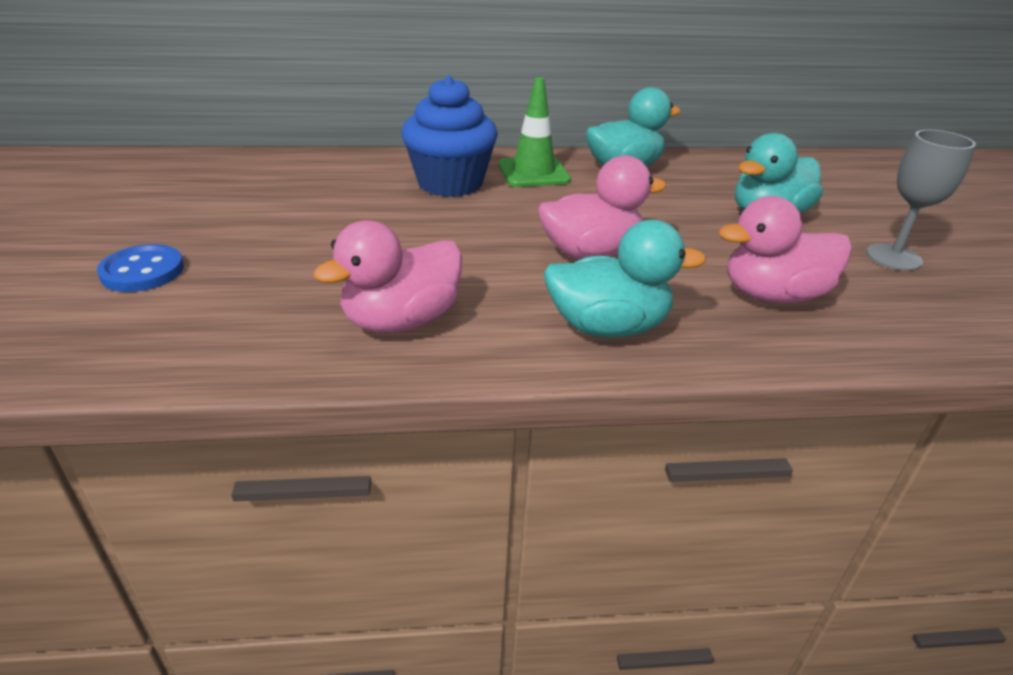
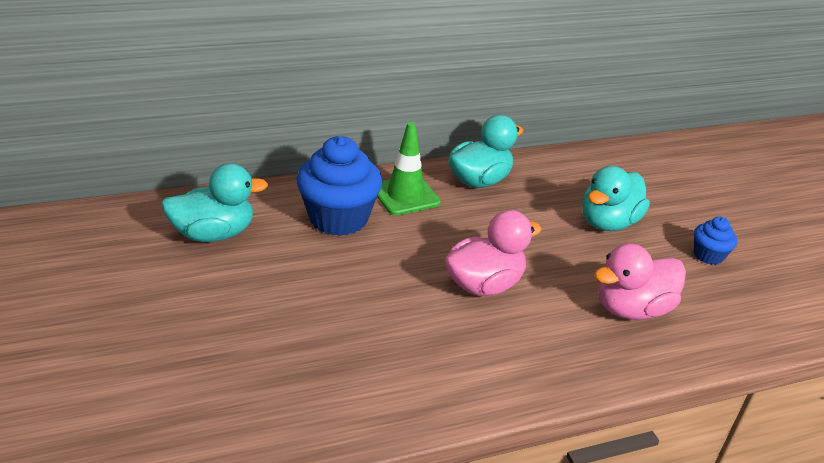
camera: 15 degrees left, 0 degrees up
(142, 271) = (114, 363): blue button -> none
(401, 321) = (362, 381): pink duck -> none
(608, 327) = (522, 361): turquoise duck -> turquoise duck (214, 234)
(893, 257) = (708, 255): grey goblet -> blue cupcake

